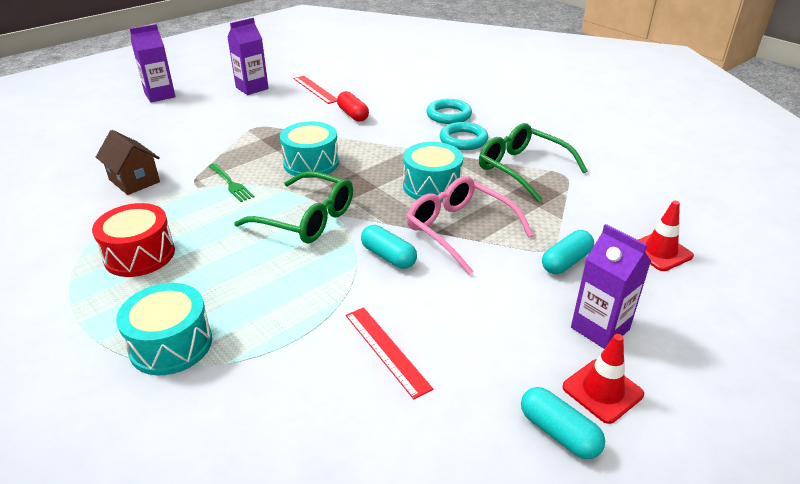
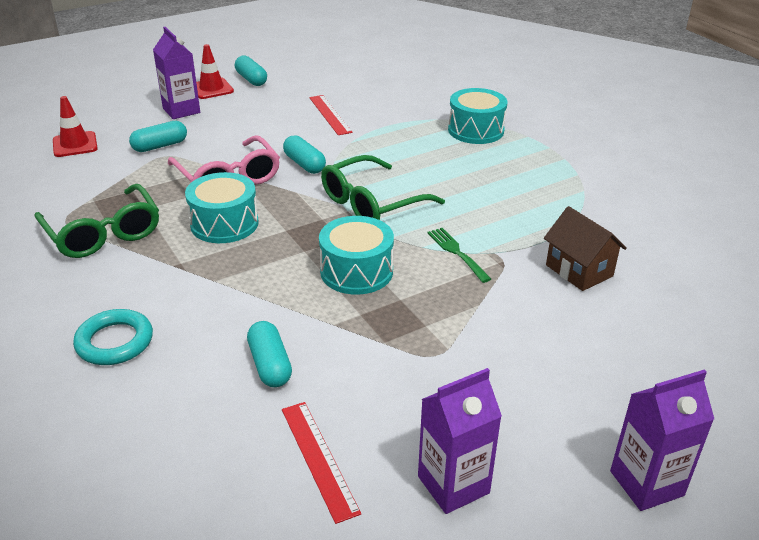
camera: 170 degrees left, 0 degrees up
(139, 255) = (528, 188): red drum -> none
(306, 219) = (372, 203): green glasses -> green glasses turned 75 degrees counterclockwise
(353, 114) = (270, 365): red capsule -> turquoise capsule
(463, 140) = (135, 286): turquoise ring -> none

